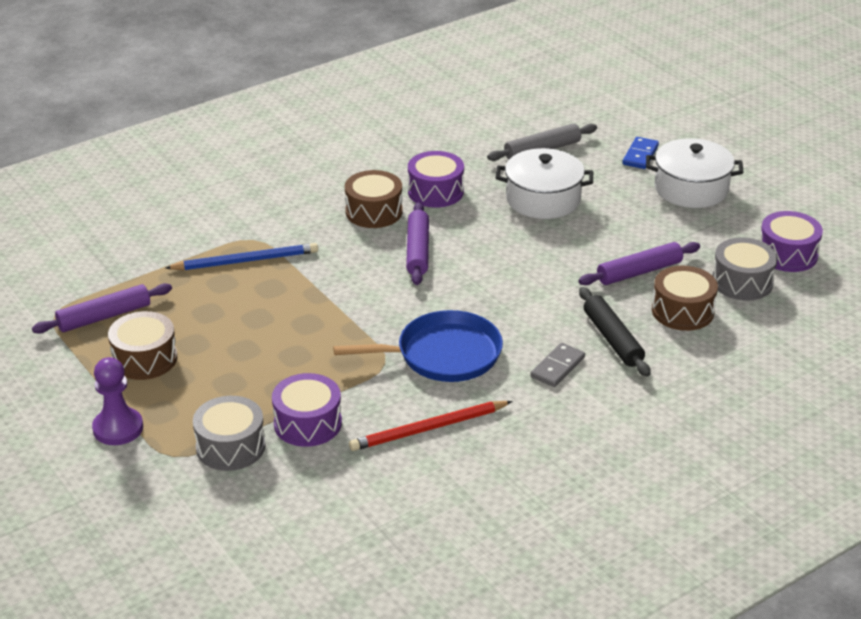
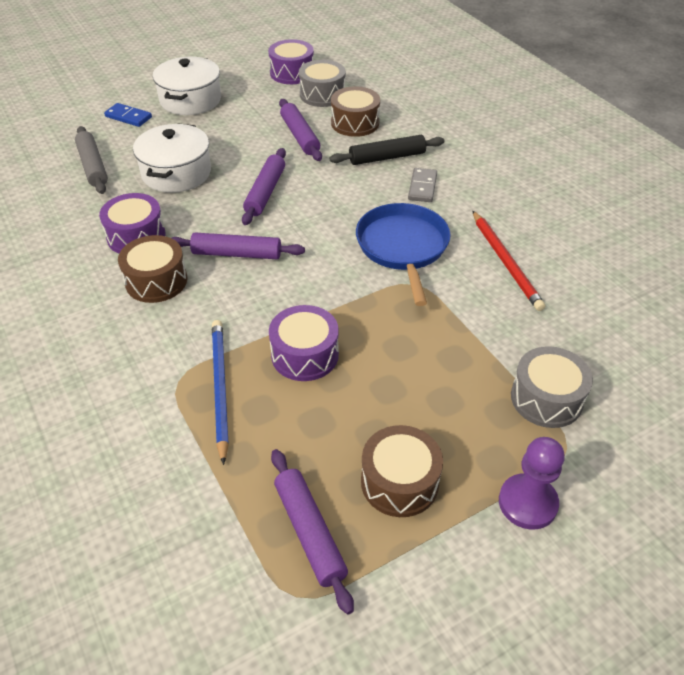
camera: 85 degrees left, 10 degrees up
(307, 423) = (505, 340): purple drum -> purple drum (305, 355)
(522, 258) = (265, 192): none -> purple rolling pin
(557, 367) = (422, 187): grey domino -> grey domino turned 60 degrees clockwise

